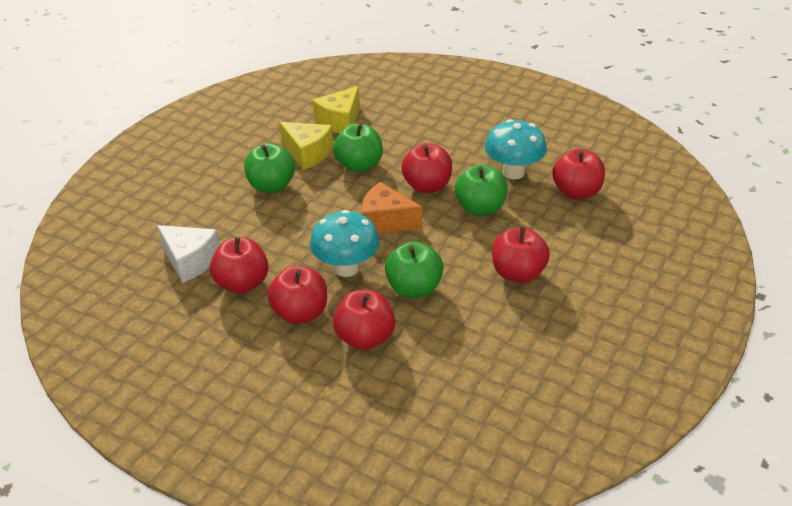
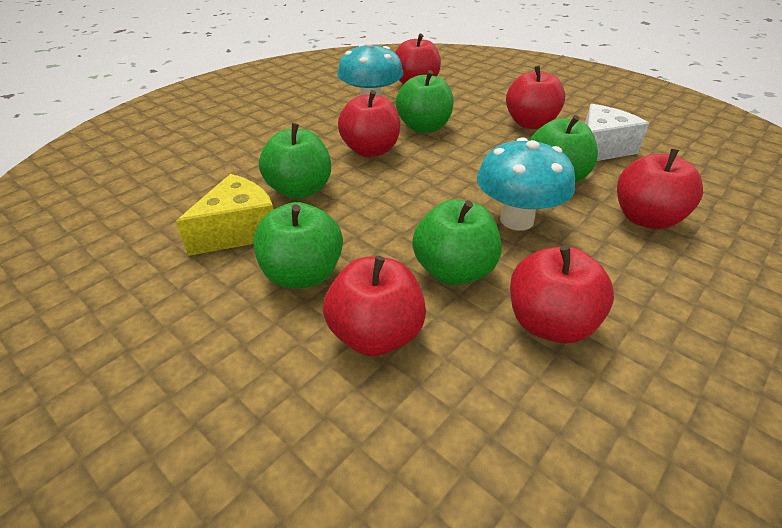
camera: 80 degrees left, 0 degrees up
(190, 261) = (485, 395): white cheese -> white cheese (600, 148)
(284, 242) = (454, 271): none -> green apple
(300, 313) = (610, 266): red apple -> red apple (376, 334)
(340, 121) = (180, 195): yellow cheese -> none
(386, 221) = (429, 183): orange cheese -> none

